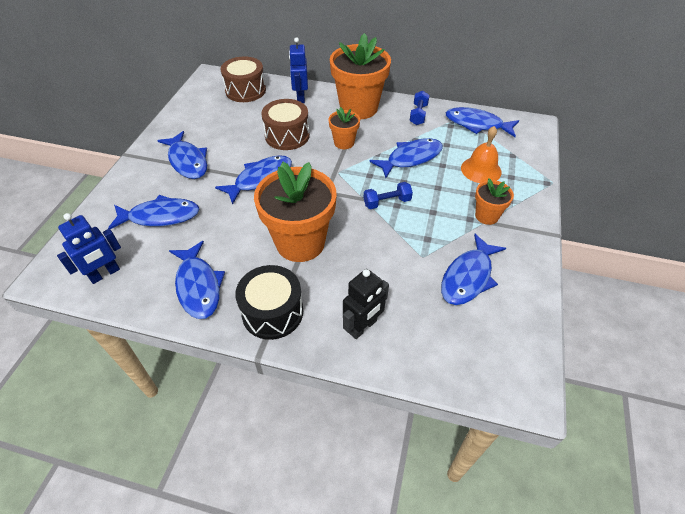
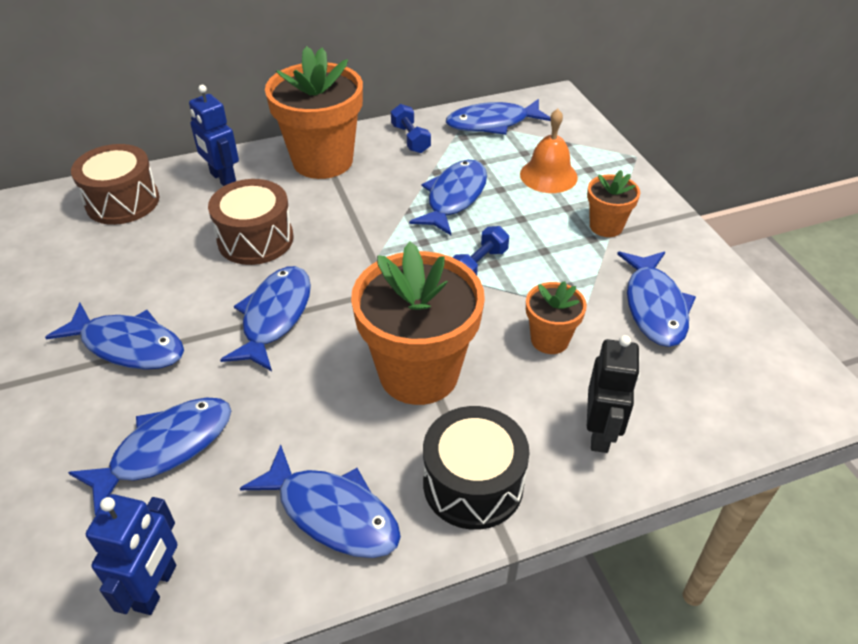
camera: 35 degrees left, 5 degrees down
(344, 143) = (347, 214): orange flower pot -> orange flower pot (549, 340)

